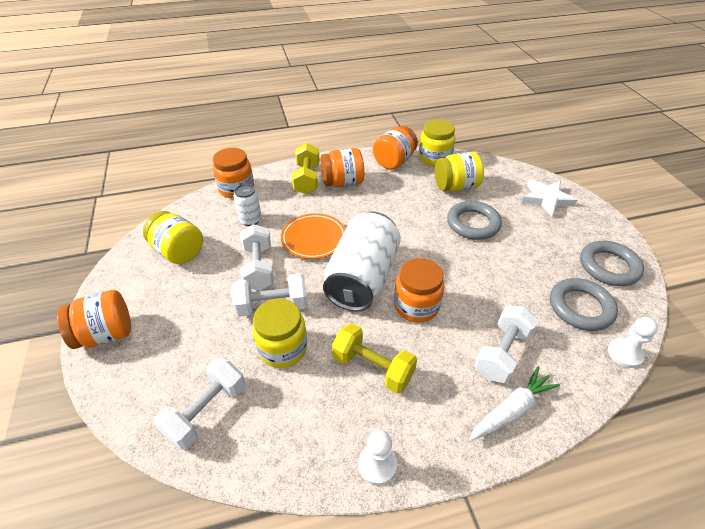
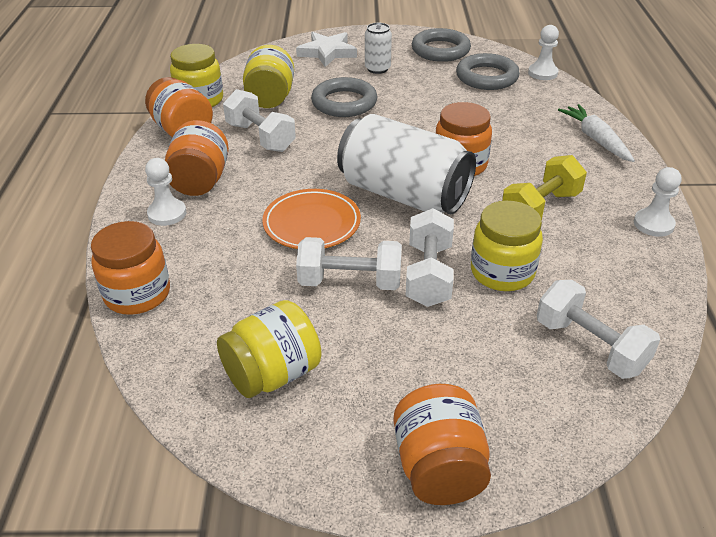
camera: 75 degrees left, 5 degrees down
(250, 220) = (234, 283): white can -> white can (377, 69)
(307, 179) = (167, 214): yellow dumbbell -> white pawn
(501, 353) = (533, 129): white dumbbell -> white dumbbell (260, 137)

